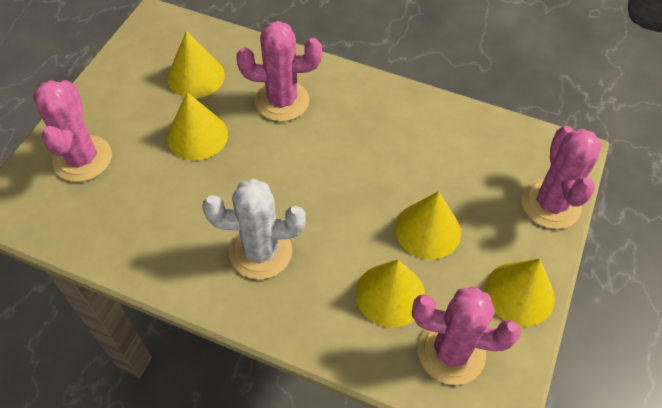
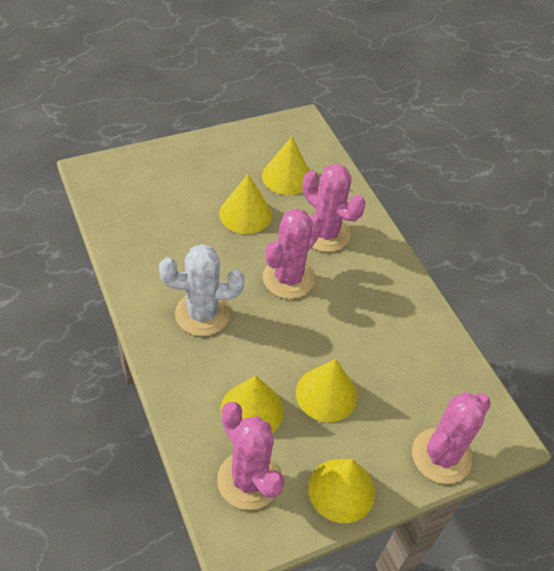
camera: 40 degrees right, 5 degrees down
(83, 159) = (163, 176): pink cactus -> pink cactus (288, 278)
(260, 252) = (202, 314): white cactus -> white cactus turned 45 degrees counterclockwise

